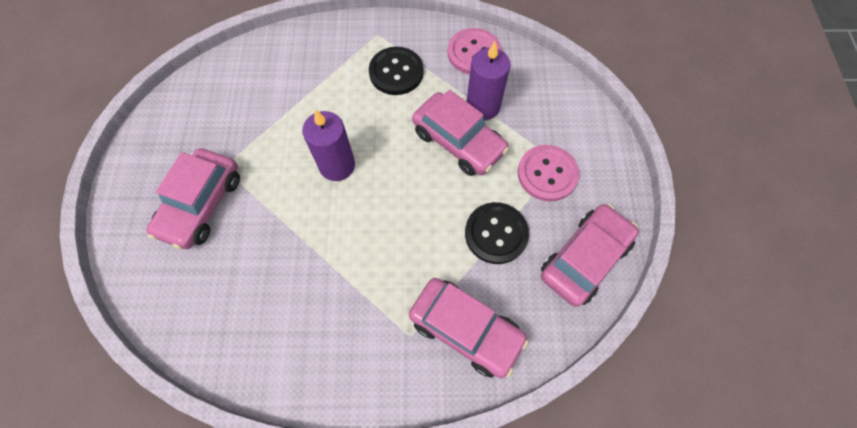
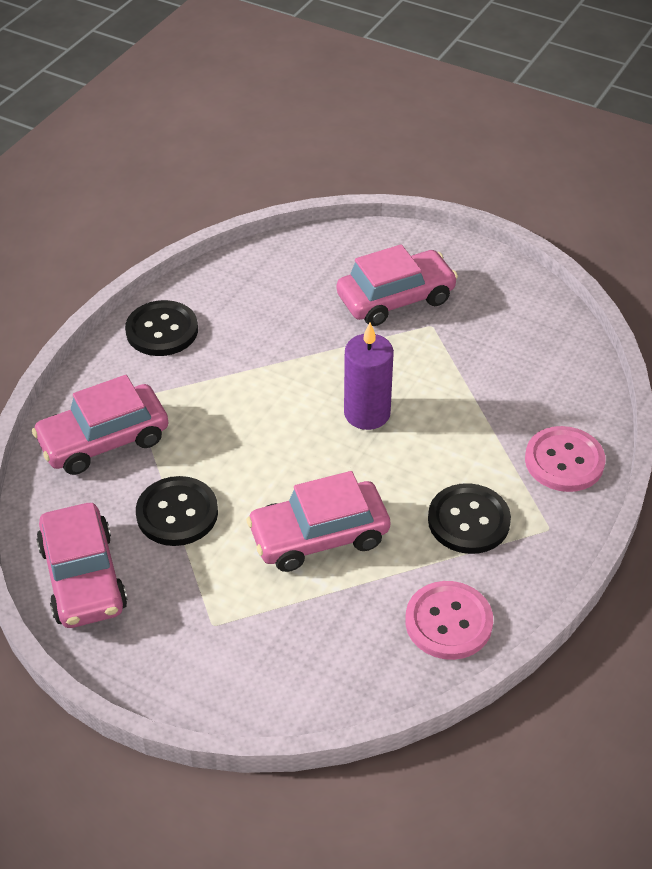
camera: 120 degrees right, 20 degrees down
(202, 204) = (395, 298): pink car -> pink car turned 105 degrees clockwise
(323, 366) = (162, 330): none -> black button
(483, 106) = (352, 587): purple candle -> none
(547, 174) = (209, 602): pink button -> pink button (564, 461)

